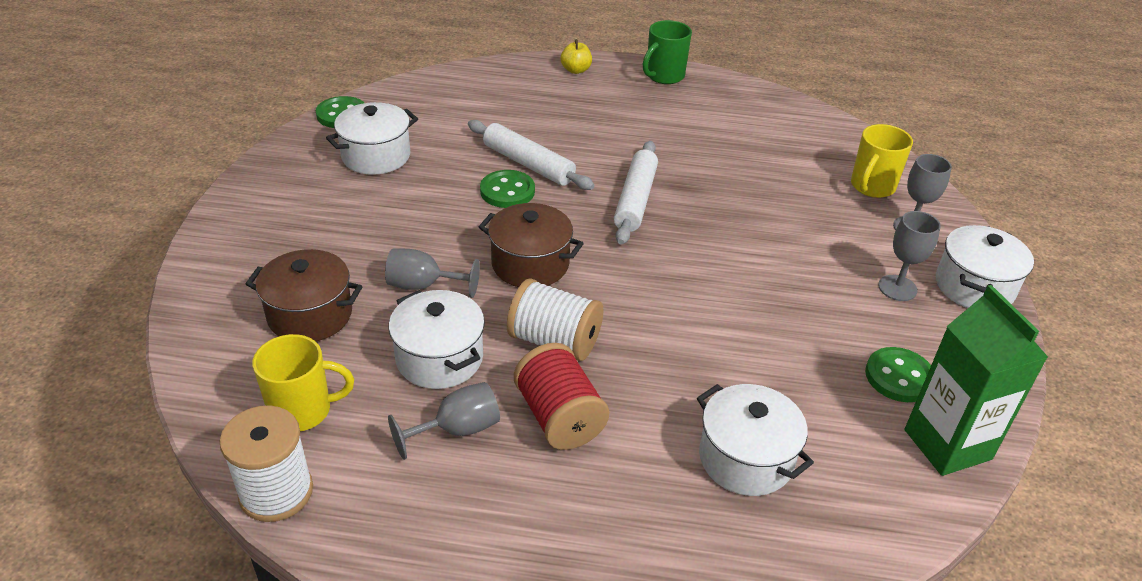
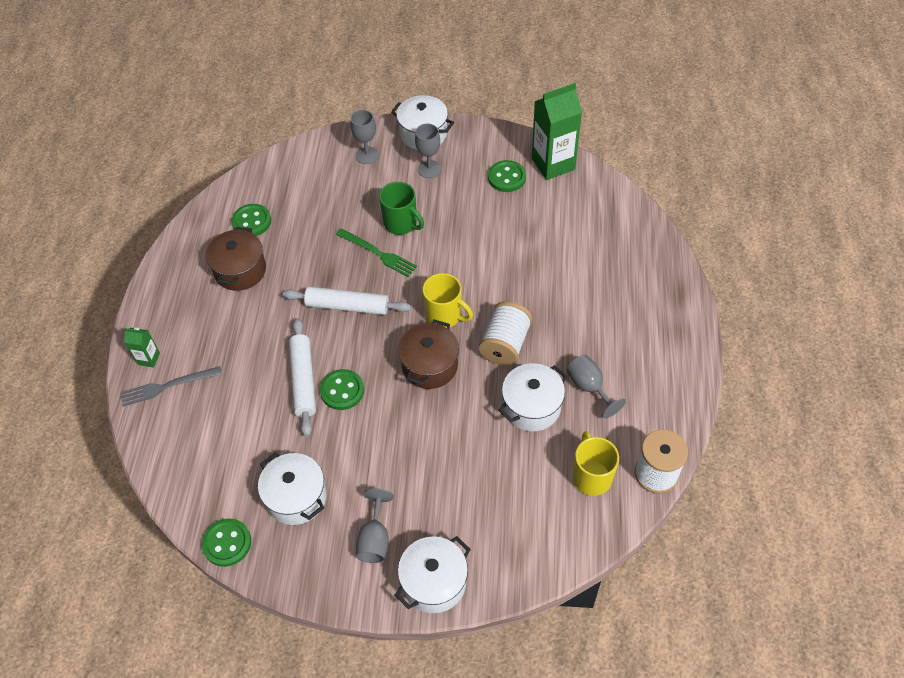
camera: 90 degrees left, 15 degrees up
(310, 315) = (503, 496): brown pot -> brown pot (240, 270)
(423, 285) = (461, 429): grey goblet -> grey goblet (375, 539)
(528, 164) = (303, 380): white rolling pin -> white rolling pin turned 45 degrees counterclockwise
(539, 81) = (167, 386): none -> grey fork
(559, 417) = (569, 336): red spool -> none
(576, 70) = (148, 359): yellow apple -> green carton
(664, 76) = (162, 292): green mug -> green mug (401, 224)
(724, 229) = (378, 253): none -> green fork
(746, 458) = (581, 248): white pot -> white pot (434, 582)
(772, 132) = (251, 221): none -> green button
(872, 187) = (322, 170): yellow mug -> yellow mug (445, 315)

